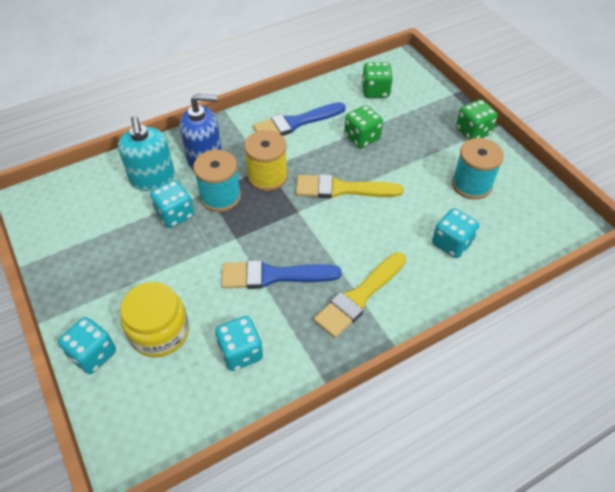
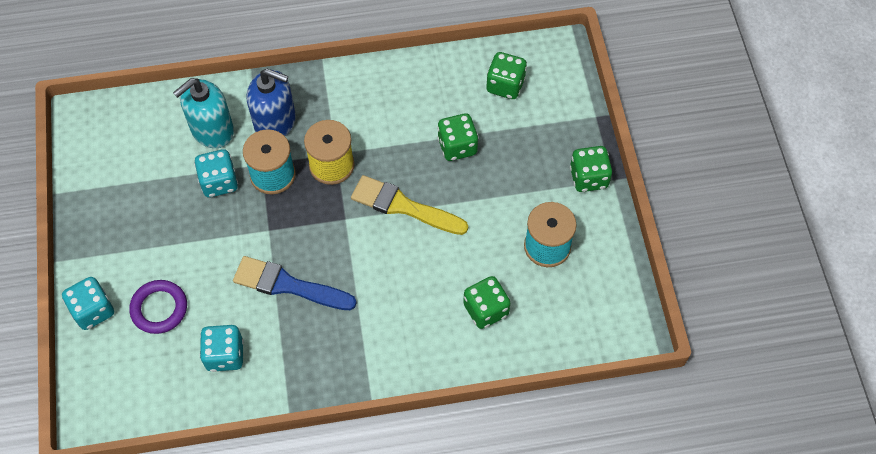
camera: 20 degrees right, 10 degrees up
(153, 179) = (212, 130): turquoise soap dispenser -> turquoise soap dispenser turned 45 degrees clockwise
(160, 332) = (159, 308): yellow jar -> purple ring
(295, 123) = (392, 102): blue brush -> none
(359, 297) = (361, 337): yellow brush -> none
(451, 243) = (485, 310): turquoise dice -> green dice

